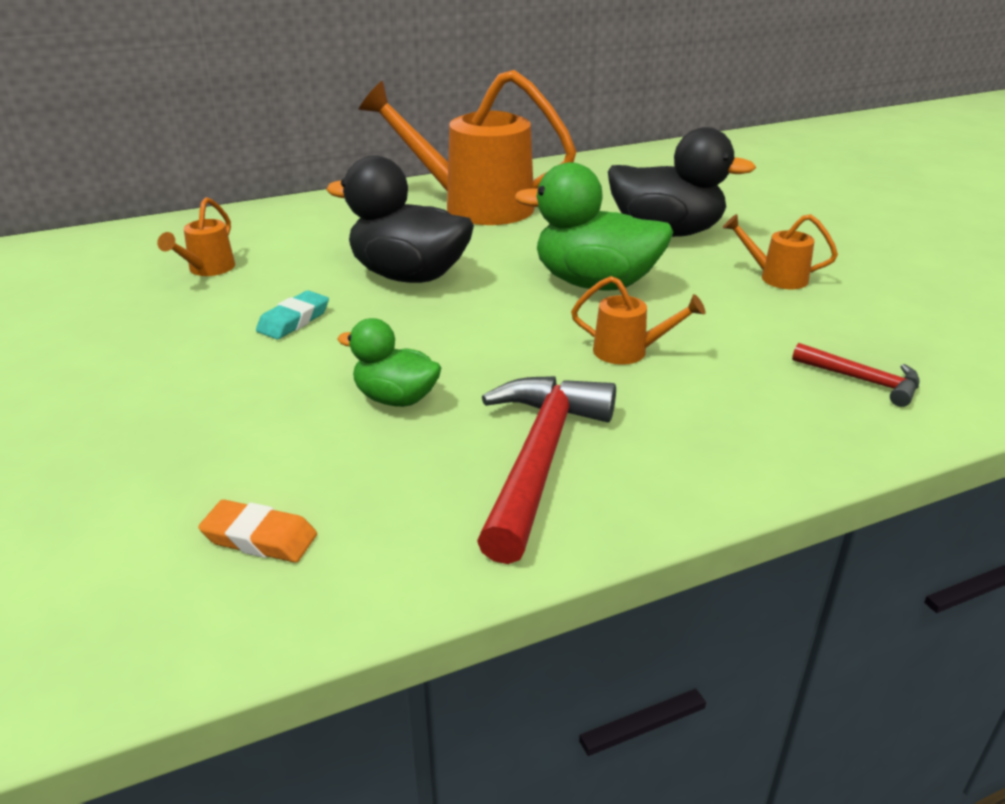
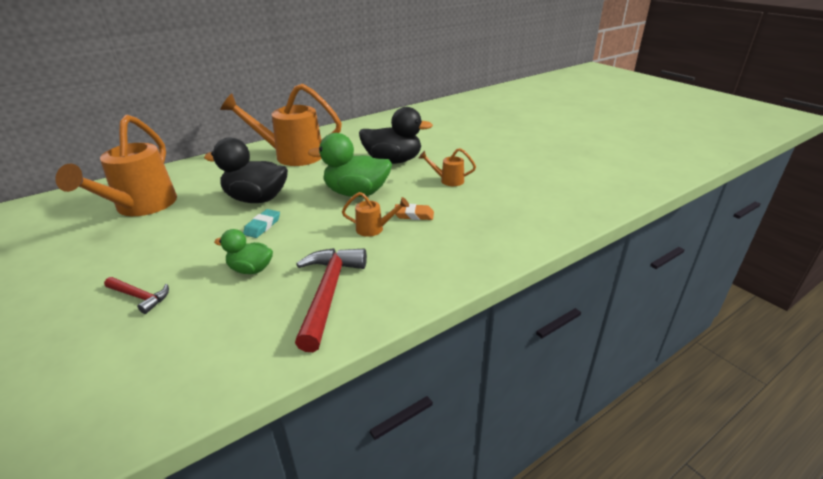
camera: 10 degrees left, 0 degrees up
(207, 269) = (141, 207): orange watering can -> orange watering can, size x2.27
(260, 538) = (177, 357): orange eraser -> orange eraser (414, 215)
(294, 320) = (192, 231): turquoise eraser -> turquoise eraser (262, 226)
(862, 380) = (489, 231): red hammer -> red hammer (139, 297)

